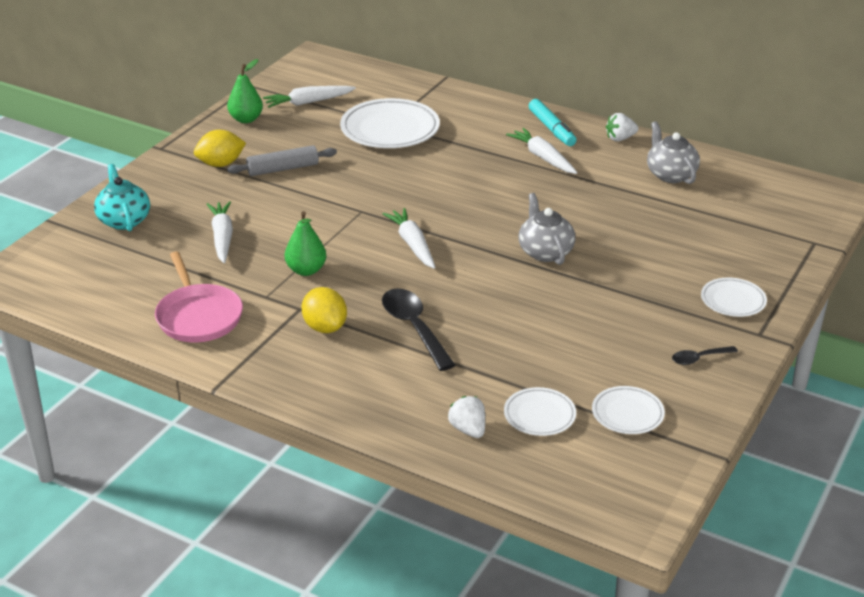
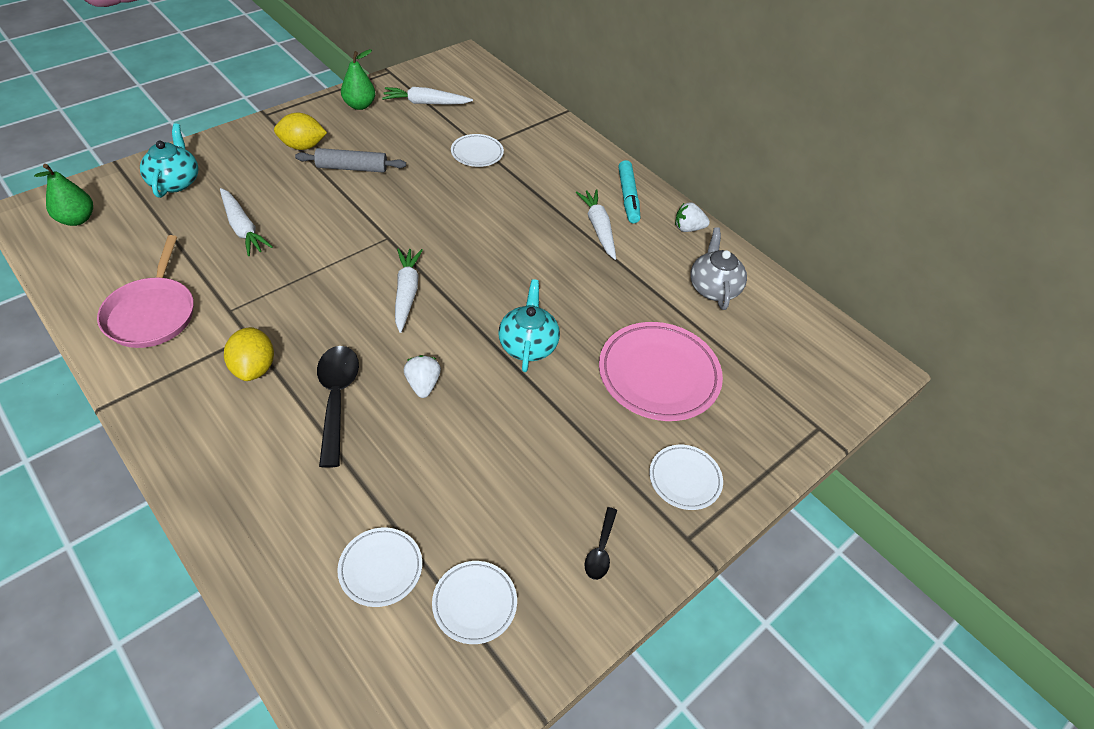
camera: 15 degrees right, 15 degrees up
(222, 237) = (243, 228): white carrot -> white carrot turned 135 degrees clockwise
(306, 270) = (288, 291): green pear -> green pear (77, 219)
(390, 129) = (477, 153): white plate -> white plate, size x0.54
(468, 429) = (295, 560): white strawberry -> white strawberry (423, 384)
(545, 252) = (528, 345): grey teapot -> turquoise teapot
(666, 243) = (658, 375): none -> pink plate
(699, 358) = (600, 550): black spoon -> black spoon turned 75 degrees counterclockwise

